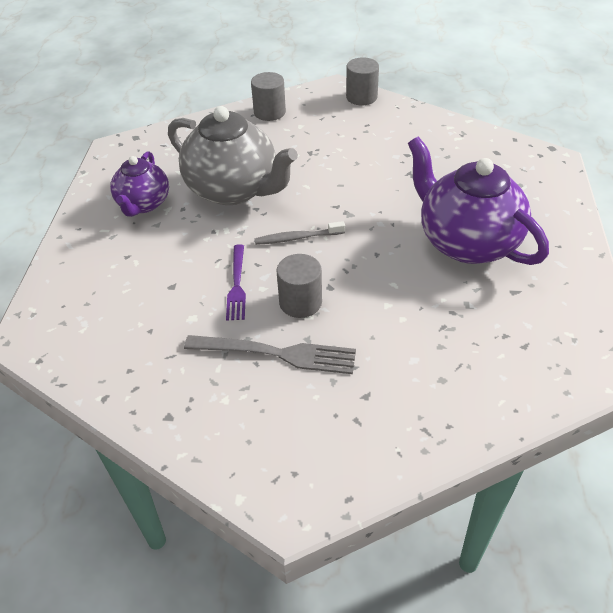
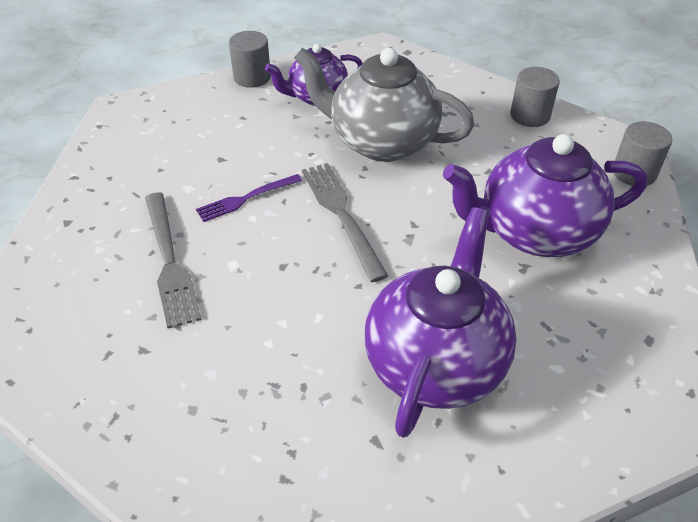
camera: 60 degrees right, 0 degrees up
(234, 190) = (381, 142): grey teapot -> grey teapot turned 105 degrees clockwise
(297, 238) = (341, 214): grey toothbrush -> grey fork
(300, 302) = (247, 252): grey cylinder -> grey cylinder (252, 77)
(383, 157) = (534, 232): none -> purple teapot

